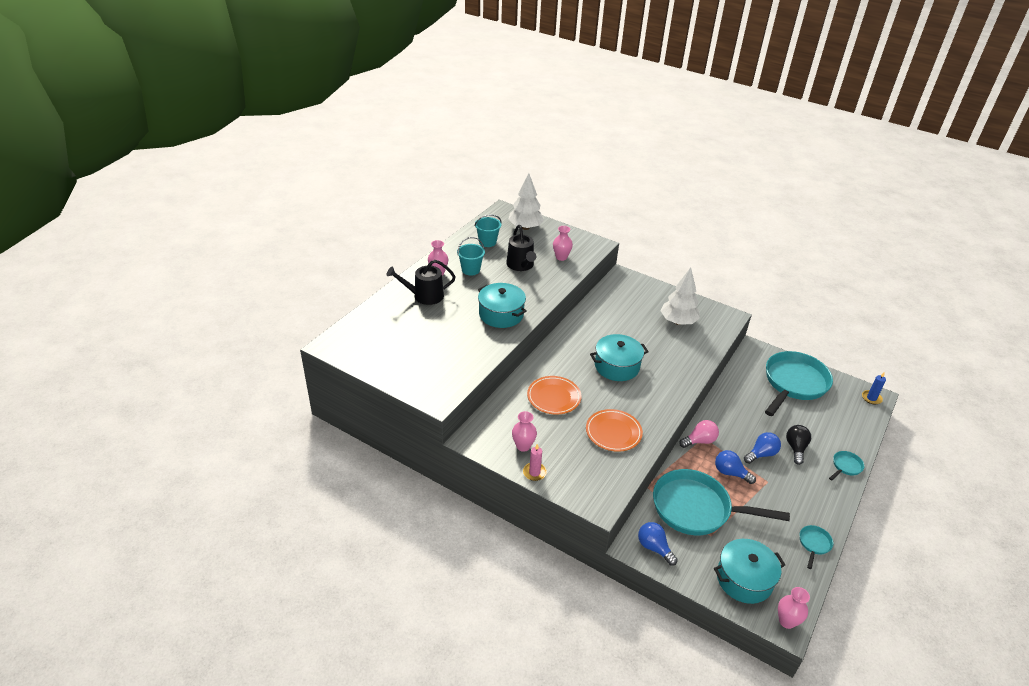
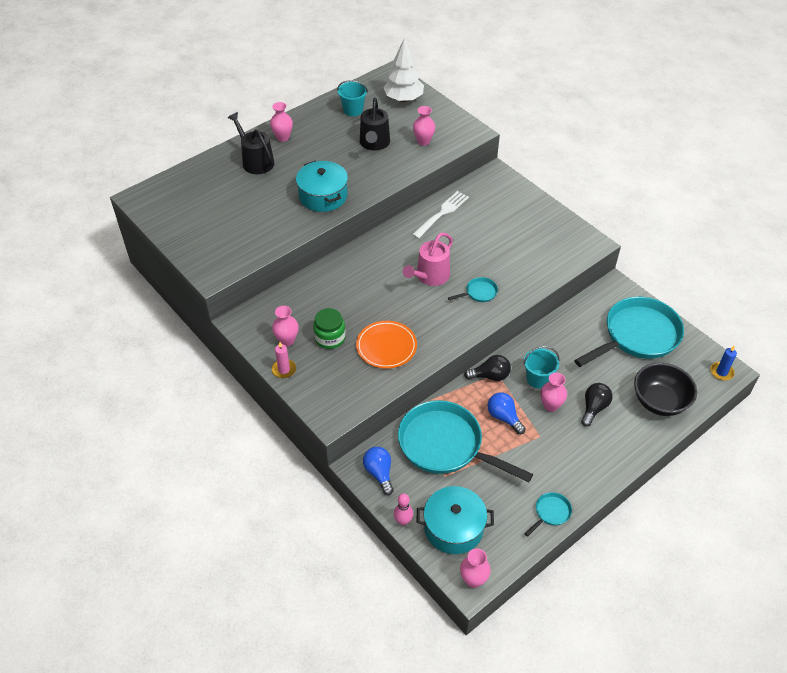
camera: 20 degrees right, 10 degrees up
(424, 296) = (256, 161): black watering can -> black watering can turned 45 degrees clockwise
(470, 270) = (318, 140): turquoise bucket -> turquoise bucket (538, 379)
(554, 397) = (345, 296): orange plate -> none
(560, 436) = (330, 338): none -> green jar
(597, 315) = (441, 214): none -> white fork
(617, 366) = (430, 276): turquoise pot -> pink watering can
(678, 322) = (528, 239): white tree -> none
(698, 585) = (403, 521): none -> pink bowling pin
(699, 441) = (490, 376): pink light bulb -> black light bulb
(761, 454) = (550, 405): blue light bulb -> pink vase
(841, 431) = (659, 402): none -> black bowl
(845, 466) = (639, 441): turquoise pan -> turquoise pan (479, 293)

